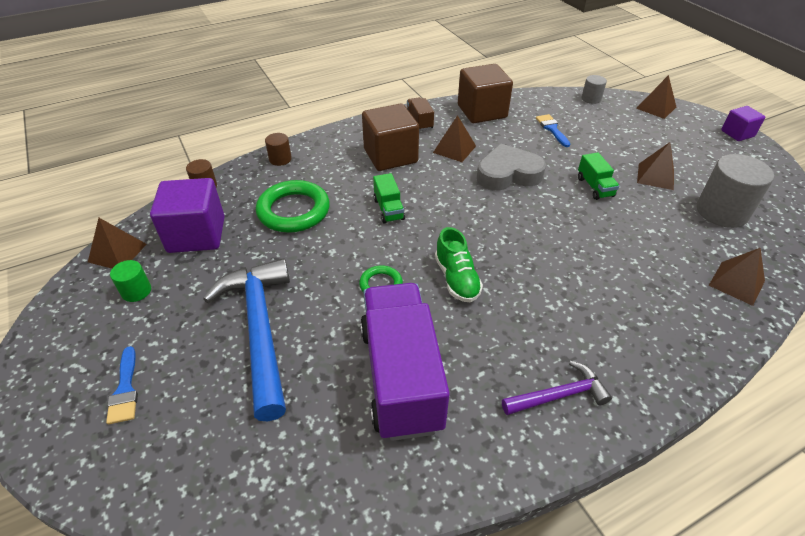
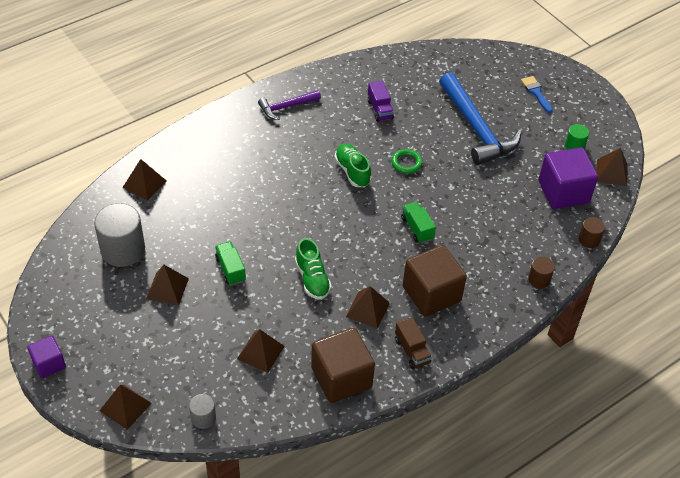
camera: 170 degrees right, 5 degrees up
(294, 211) = (497, 220): green ring -> none
(401, 376) = (380, 110): purple truck -> purple truck, size x0.43
(508, 174) = (312, 279): grey heart -> green shoe
(552, 129) = (260, 352): blue brush -> brown pyramid

